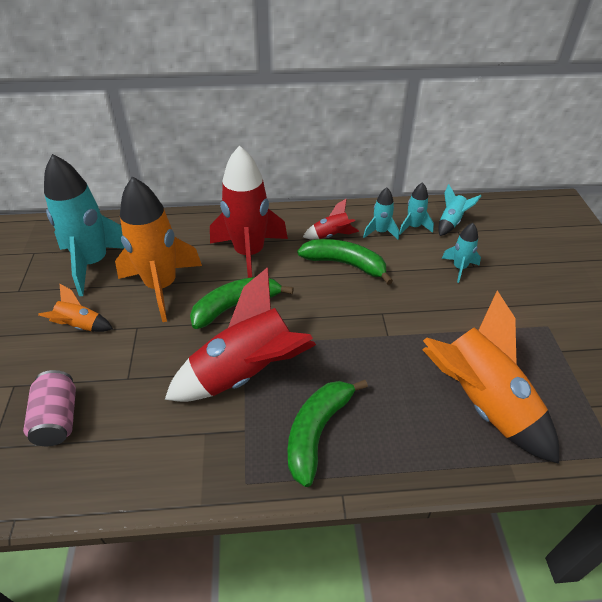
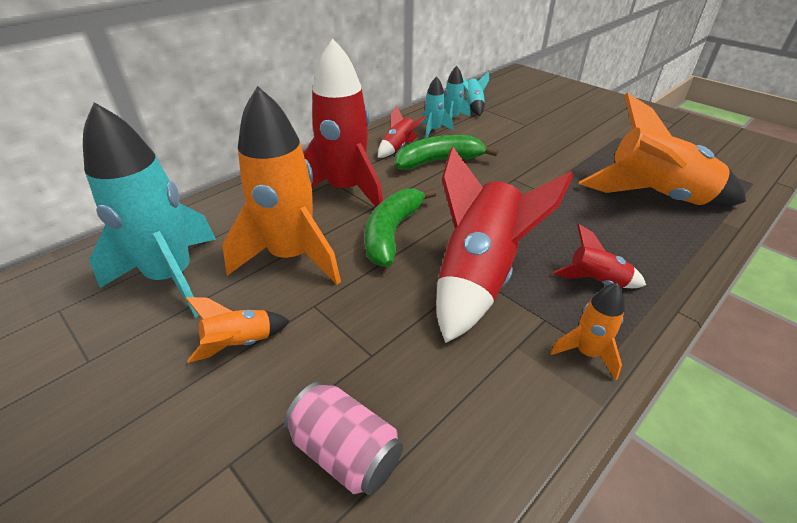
camera: 40 degrees left, 5 degrees down
(237, 469) = (586, 353): none -> orange rocket
(317, 431) = (596, 281): green banana -> red rocket
(459, 268) = (520, 129): turquoise rocket -> none

